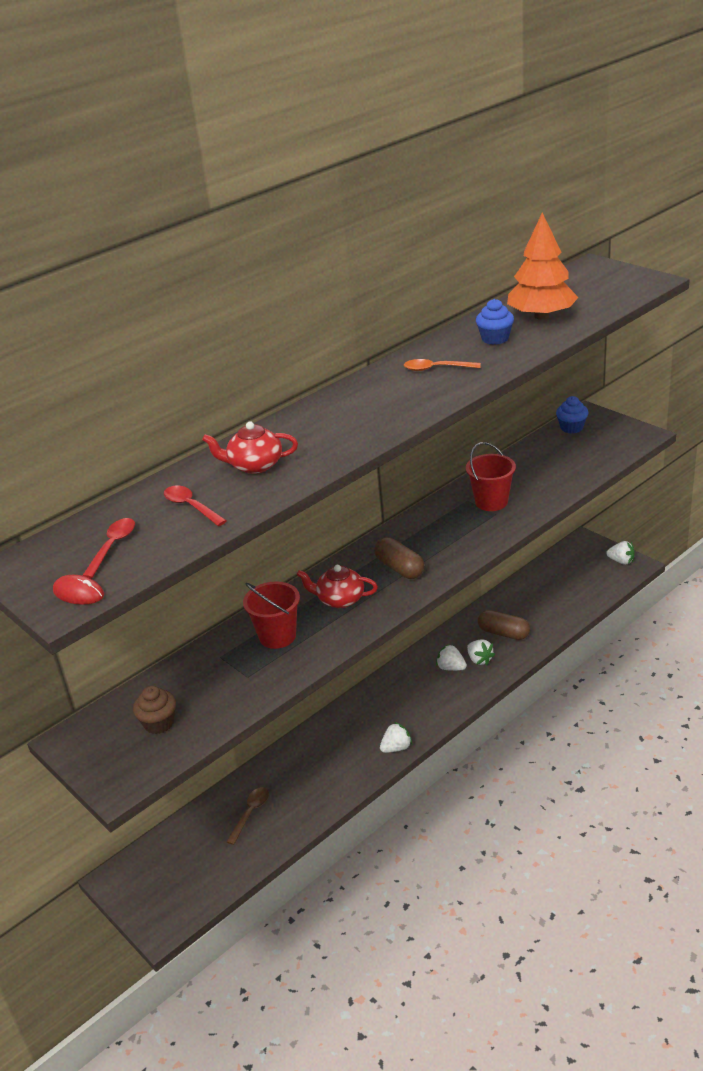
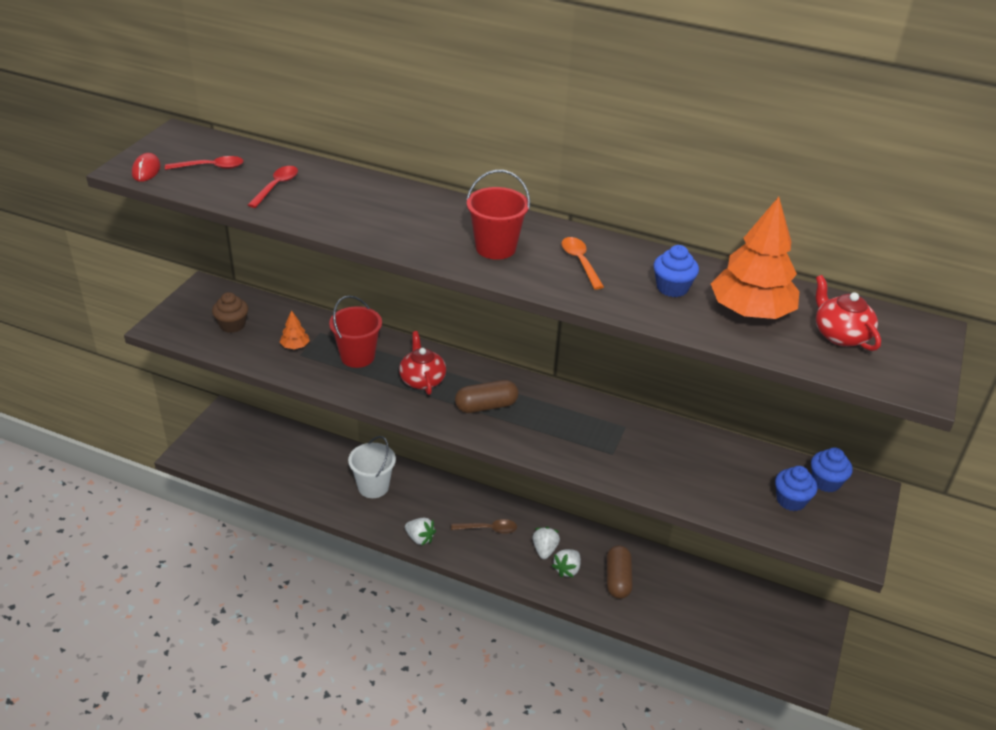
camera: 60 degrees right, 5 degrees up
(230, 678) = (295, 346): none -> orange tree
(250, 813) = (311, 466): brown spoon -> brown spoon (488, 529)
(254, 465) = (351, 201): red teapot -> red teapot (840, 335)
(309, 768) = (373, 487): none -> white bucket
(400, 568) = (486, 406): brown capsule -> brown capsule turned 45 degrees clockwise
(491, 502) = (632, 446): red bucket -> red bucket (495, 248)
(584, 446) = (791, 500): none -> blue cupcake
(621, 561) = (805, 661): white strawberry -> none

